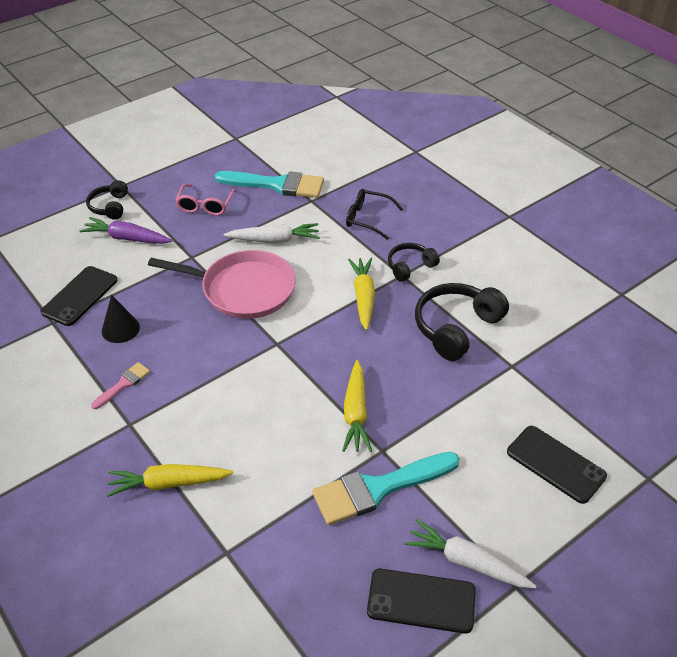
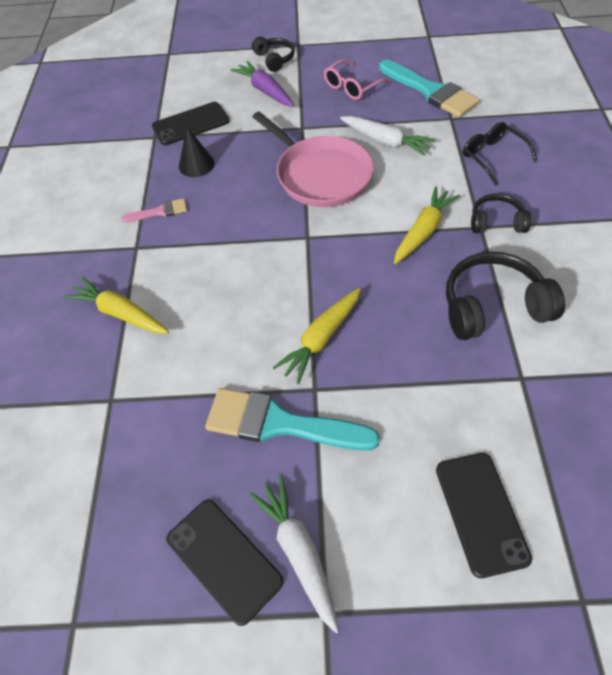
camera: 40 degrees right, 10 degrees up
(110, 206) = (274, 59): black headphones -> black headphones turned 120 degrees clockwise

